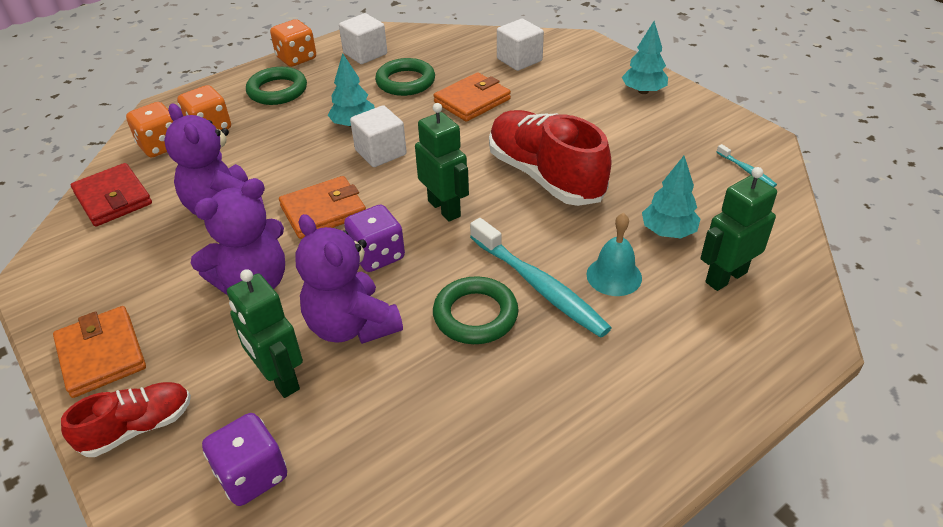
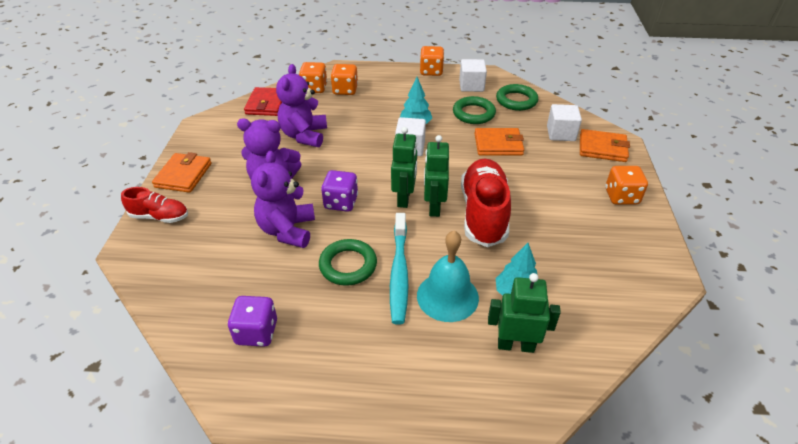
camera: 40 degrees right, 0 degrees up
(252, 475) = (172, 269): purple dice -> purple dice (256, 332)
(277, 90) = (400, 85): green ring -> green ring (516, 100)
(279, 379) = (230, 234): green robot -> green robot (434, 207)
(323, 211) = (344, 163): orange wallet -> orange wallet (602, 148)
(614, 276) = (447, 296): turquoise bell -> turquoise bell, size x1.51
(643, 91) = (621, 197): turquoise tree -> orange dice
(746, 170) = (626, 290): turquoise toothbrush -> none

